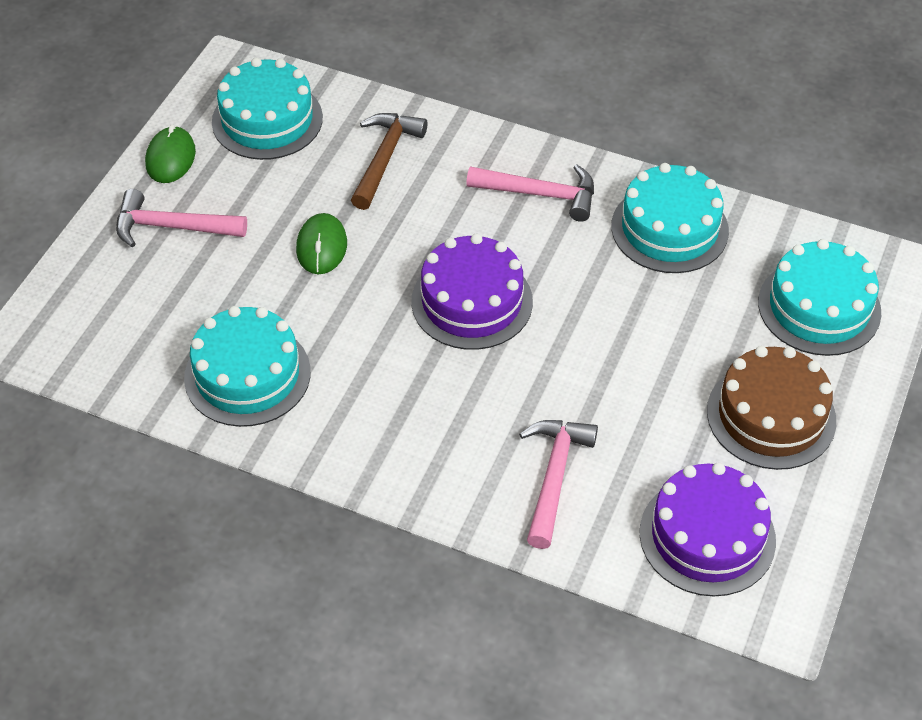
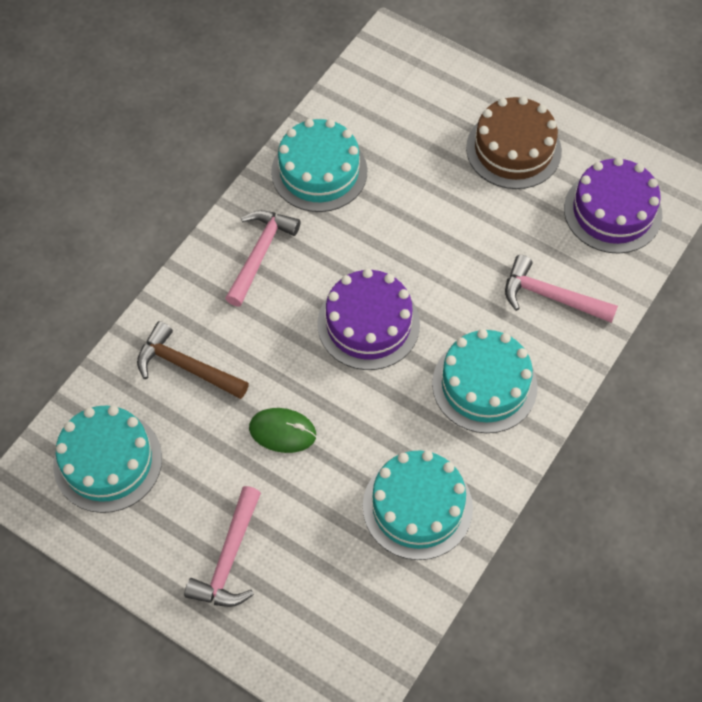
camera: 80 degrees left, 10 degrees up
(171, 158) = (136, 554): green mouse -> none
(819, 307) = (418, 96): turquoise cake -> turquoise cake (484, 385)

